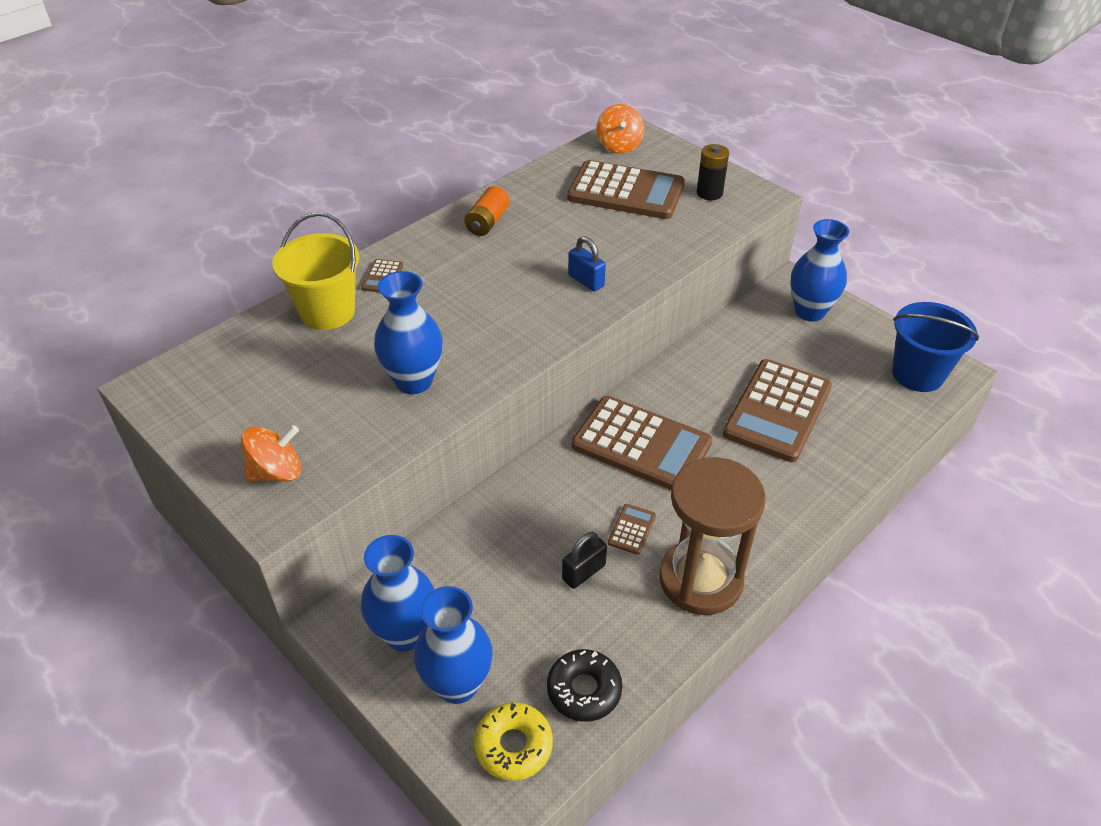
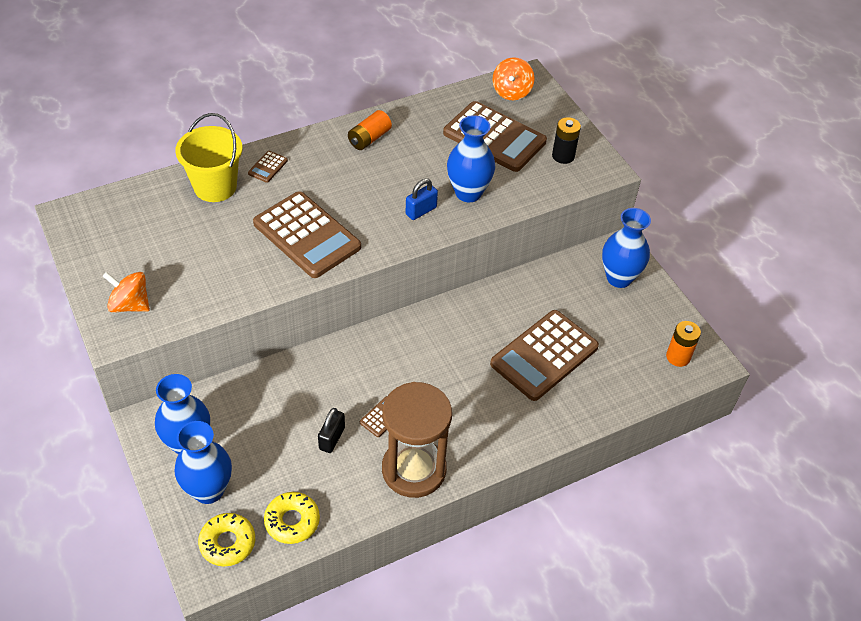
camera: 15 degrees right, 5 degrees up
(277, 472) = (130, 305): orange spinning top -> orange spinning top turned 150 degrees counterclockwise
(414, 381) = (253, 261): blue vase -> blue vase (468, 193)
(584, 572) = (332, 438): black padlock -> black padlock turned 45 degrees counterclockwise
(584, 690) = (292, 521): black donut -> yellow donut
(586, 281) = (421, 211): blue padlock -> blue padlock turned 75 degrees clockwise
(641, 444) = (423, 353): brown calculator -> brown calculator (307, 235)
(917, 374) = (678, 357): blue bucket -> orange battery

